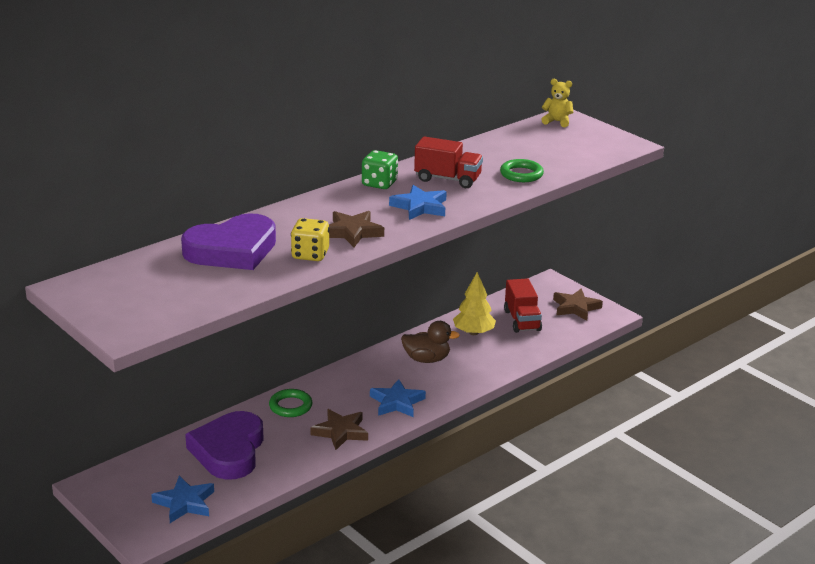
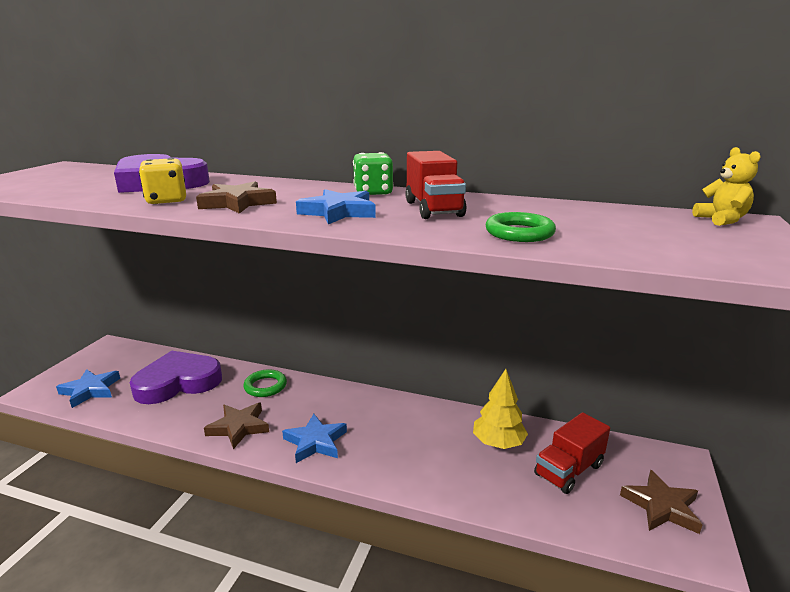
camera: 60 degrees right, 5 degrees down
(426, 359) = (412, 431): brown duck -> none

